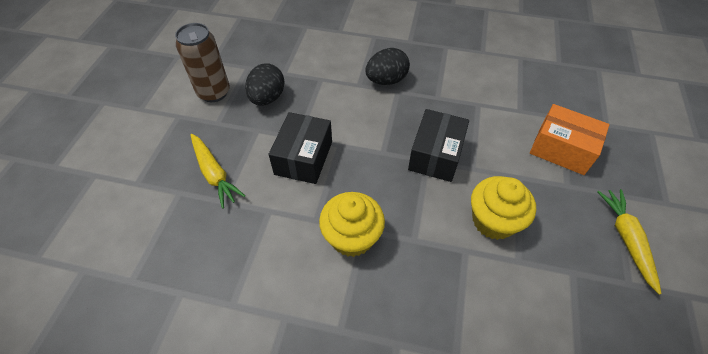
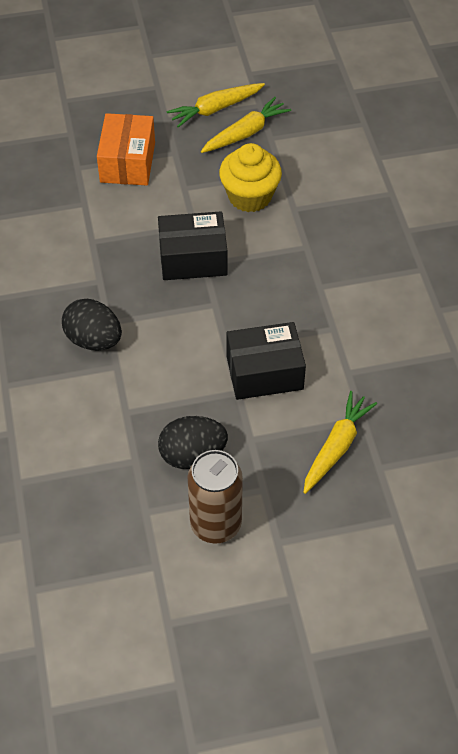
camera: 115 degrees left, 0 degrees up
(352, 237) = (333, 293): yellow cupcake -> none
(584, 252) = (245, 133): none -> yellow carrot

